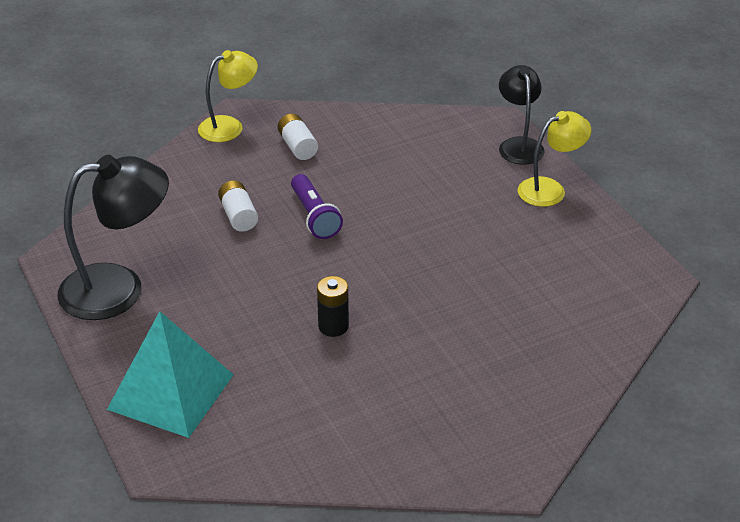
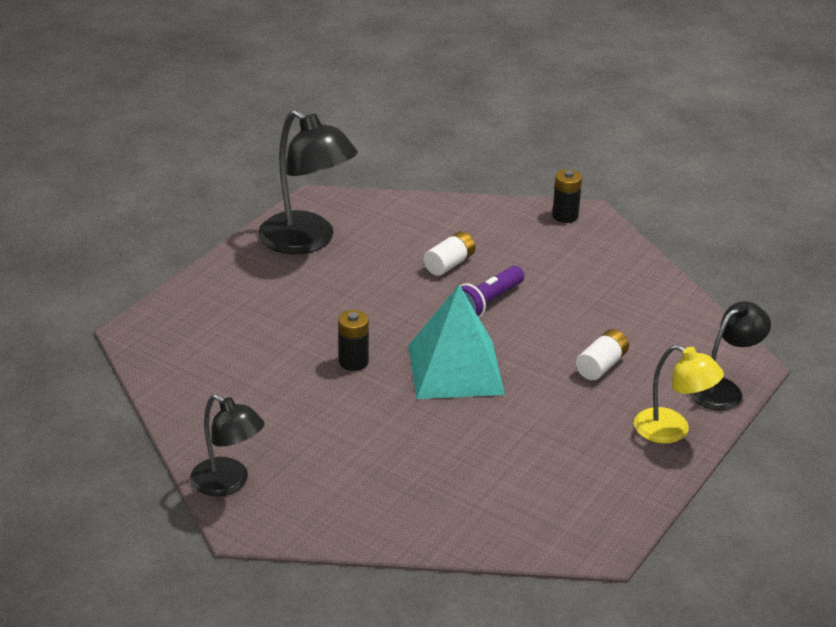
camera: 60 degrees right, 5 degrees down
(170, 392) = (212, 308): turquoise pyramid -> turquoise pyramid (455, 369)
(229, 126) = (565, 216): yellow lamp -> black battery
(298, 146) = (576, 261): white battery -> white battery (601, 366)
(449, 470) = (228, 483): none -> black lamp

